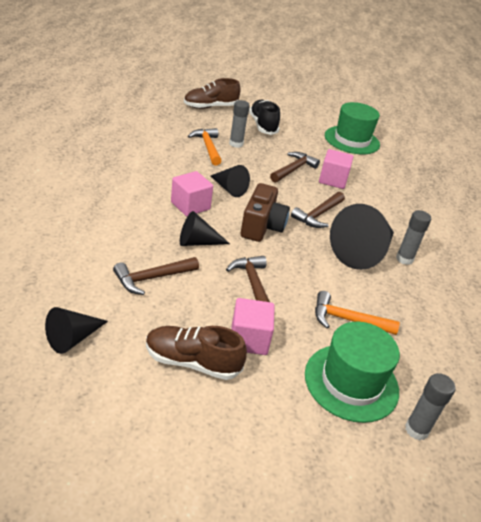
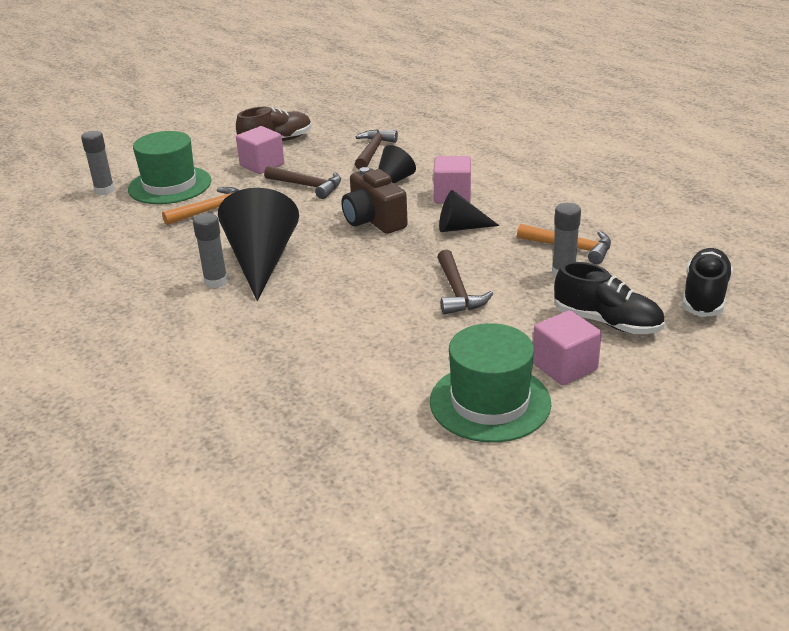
camera: 140 degrees right, 5 degrees down
(73, 338) = (352, 115): black cone -> none
(210, 107) = (704, 296): brown shoe -> black shoe
(318, 215) = (349, 263): brown hammer -> none
(333, 180) = (401, 313): pink cube -> pink cube (564, 366)

